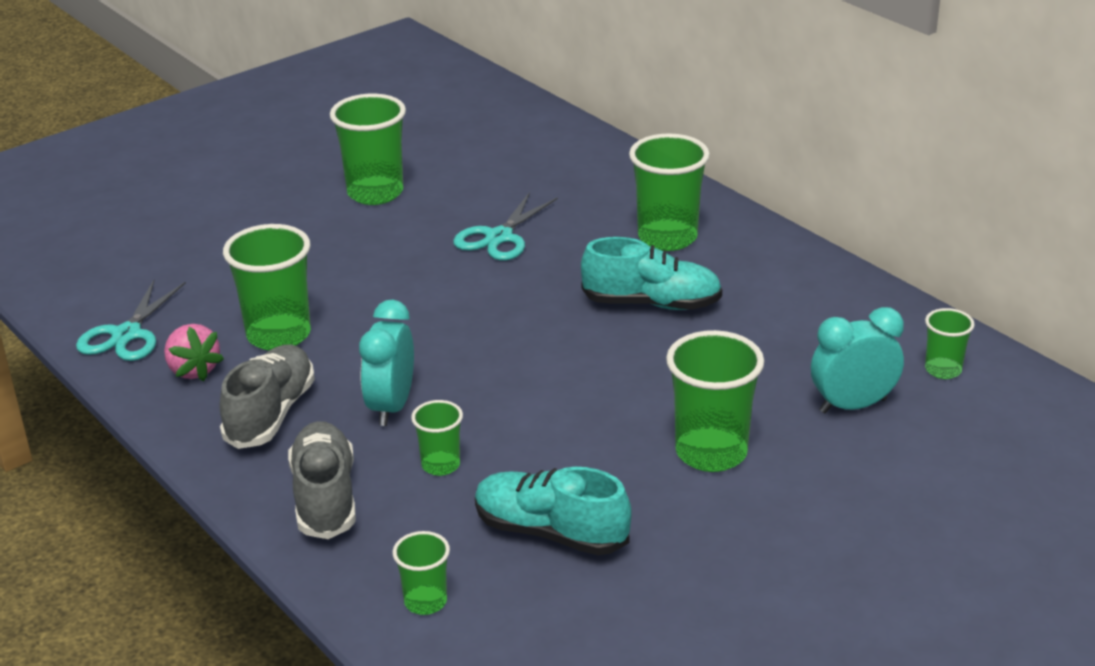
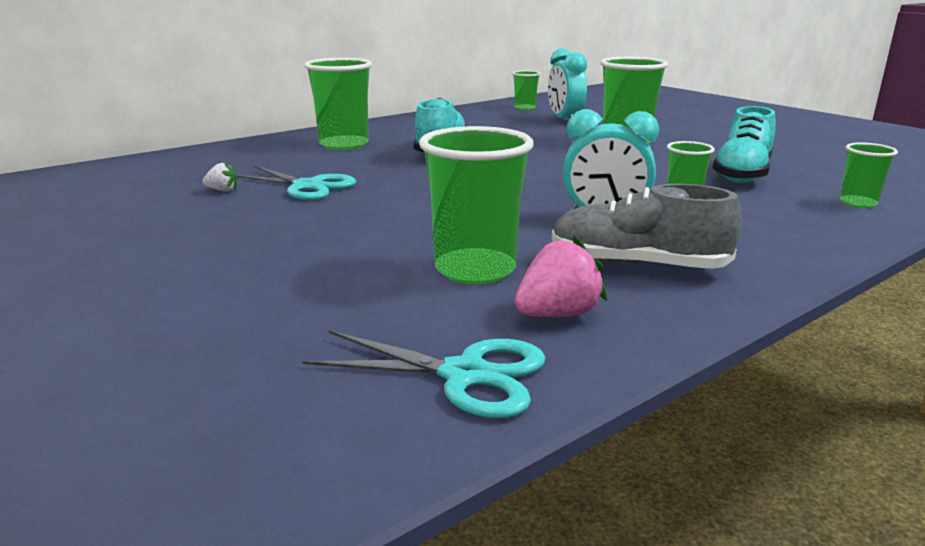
camera: 90 degrees left, 10 degrees down
(325, 497) = (760, 237): grey shoe -> none
(375, 193) = (157, 234): green cup -> none
(488, 197) = (222, 190): none -> white strawberry

